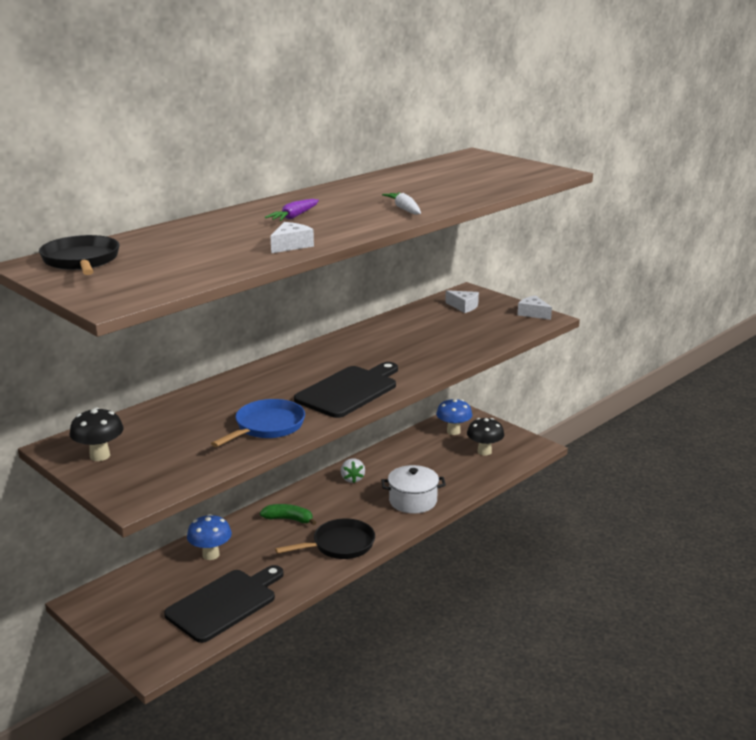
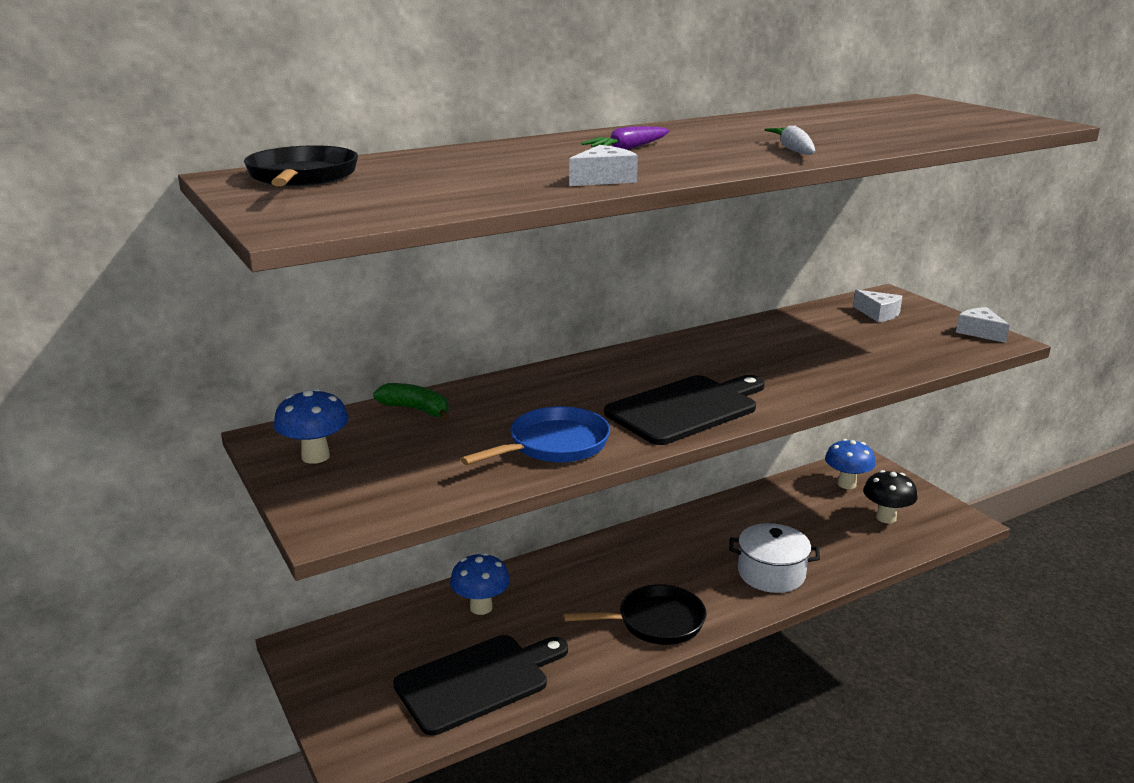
camera: 15 degrees right, 0 degrees up
(100, 456) = (315, 456): black mushroom -> blue mushroom
(288, 519) = (596, 574): green banana -> green banana (416, 410)
(352, 479) = (694, 530): white strawberry -> none

